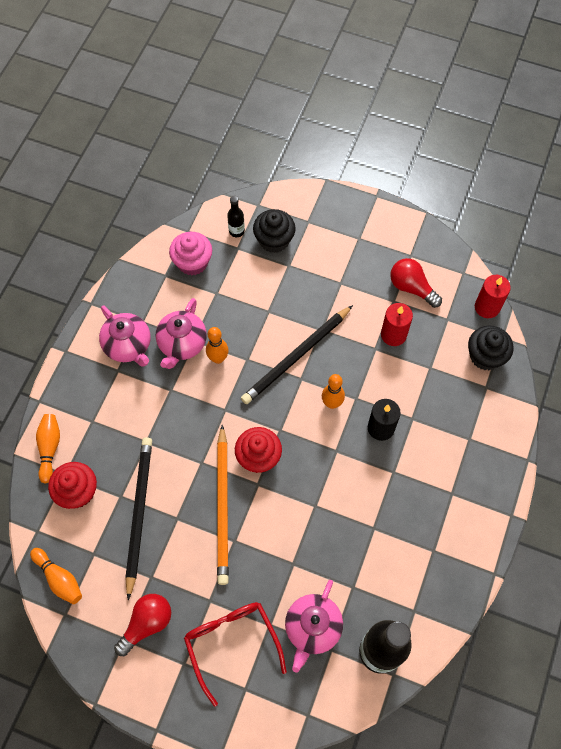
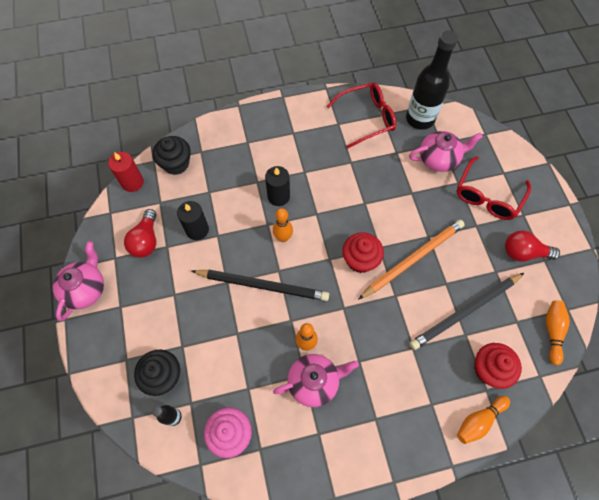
camera: 125 degrees left, 0 degrees up
(128, 346) = (348, 427): pink teapot -> pink teapot (86, 289)
(393, 334) = (197, 230): red candle -> black candle
(420, 589) = (367, 118): none -> red glasses

